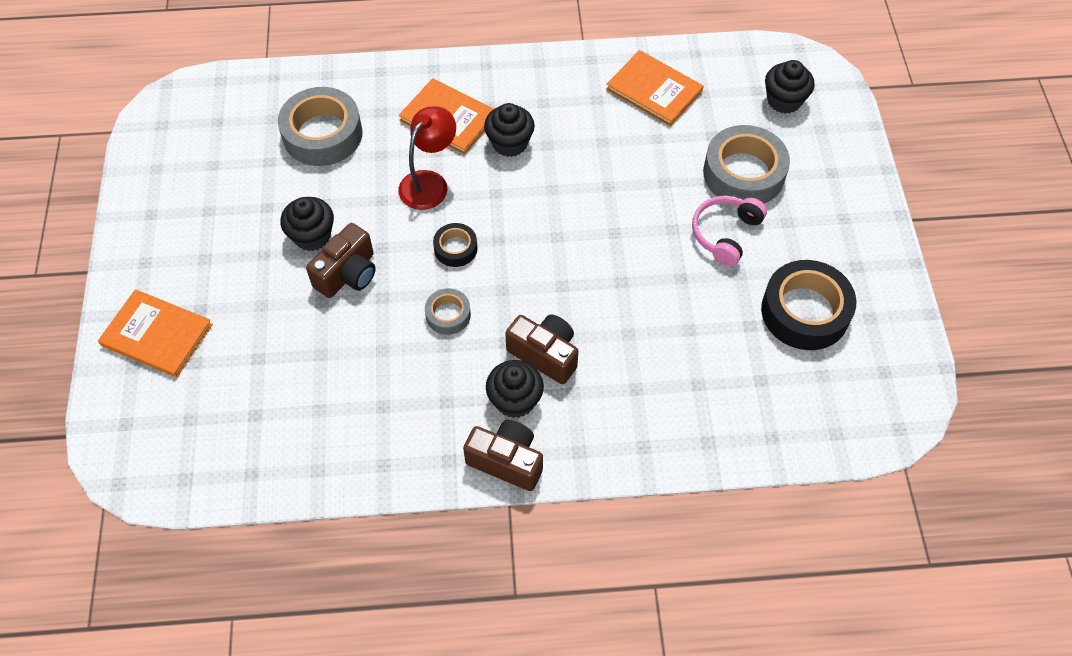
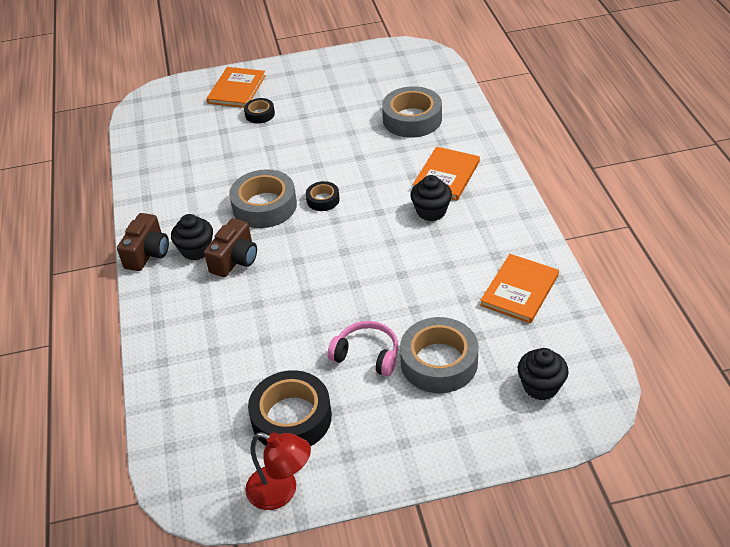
camera: 85 degrees right, 15 degrees down
(237, 307) = (260, 114): none -> black tape
(312, 236) = (321, 132): black cupcake -> none
(348, 274) = (292, 154): brown camera -> none
(429, 182) = (381, 177): red lamp -> red lamp (281, 492)
(448, 315) = (264, 206): grey tape -> grey tape, size x1.95

